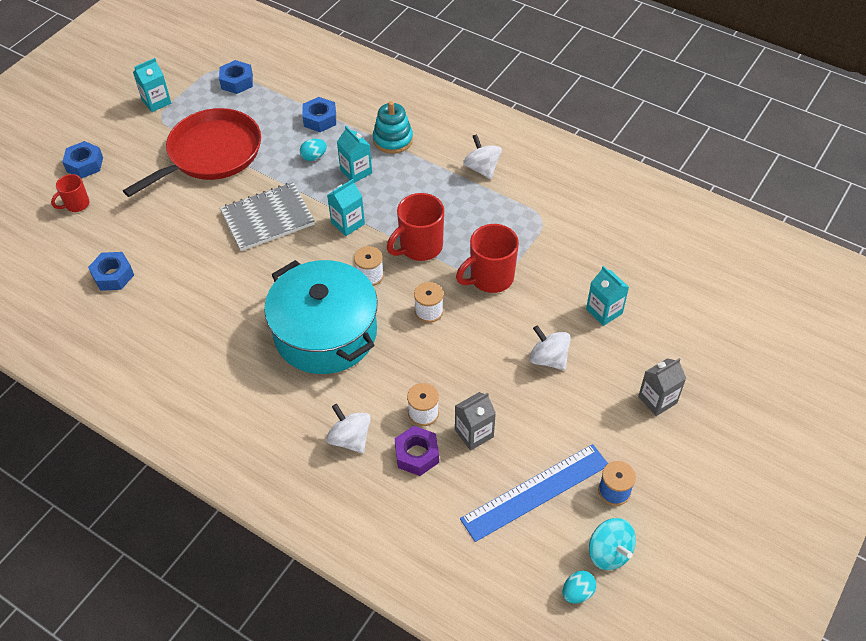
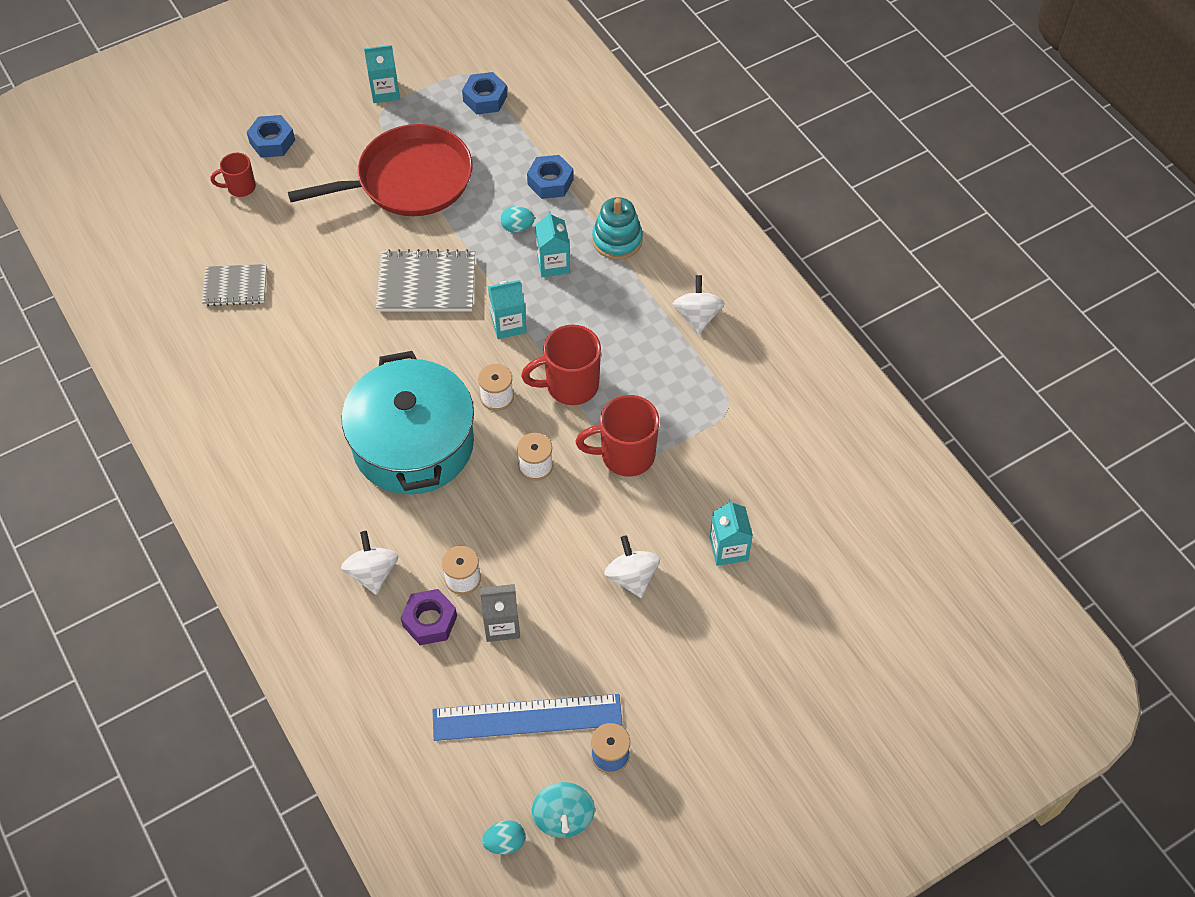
camera: 25 degrees right, 5 degrees up
(113, 275) = (235, 286): blue nut -> grey notebook
(657, 400) = (722, 677): grey carton -> none

